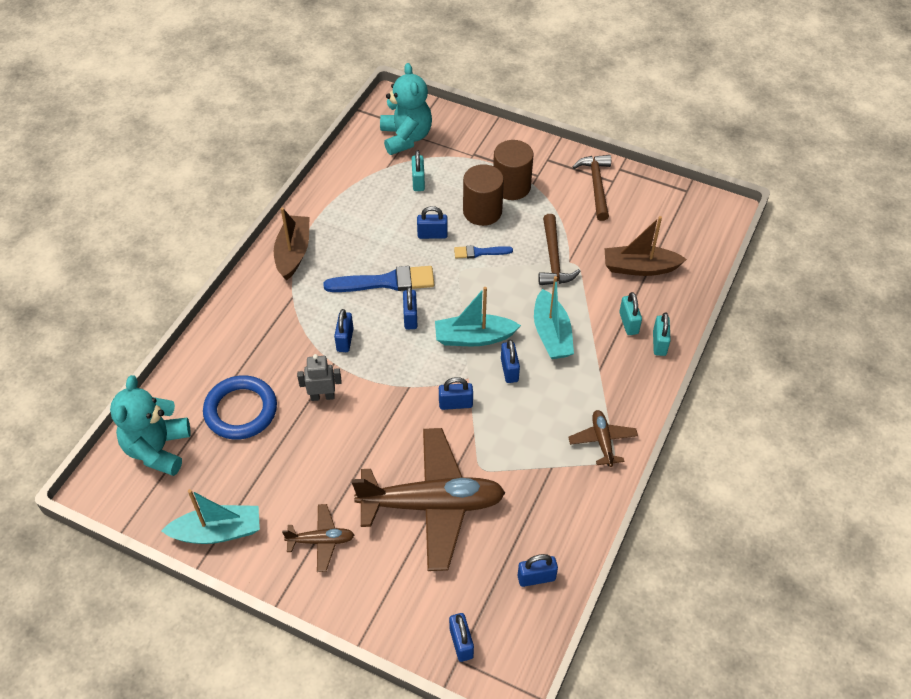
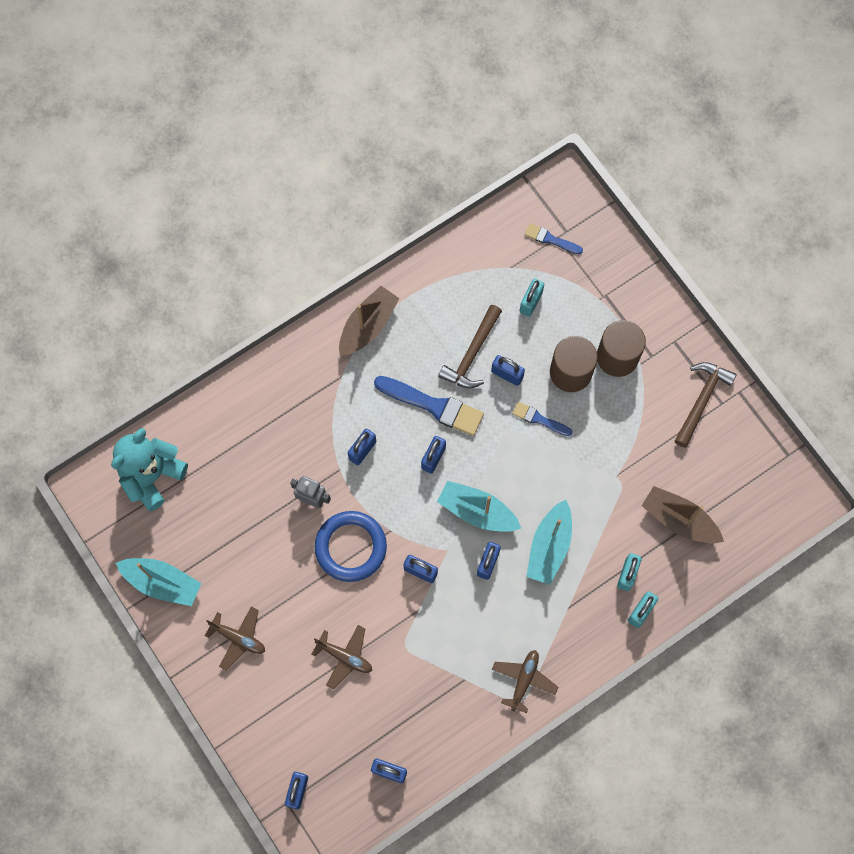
camera: 30 degrees right, 20 degrees up
(241, 410) = (237, 475): blue ring -> blue ring (351, 547)
(406, 138) = (550, 239): turquoise teddy bear -> blue brush
(432, 504) = (344, 657): brown plane -> brown plane, size x0.46
(553, 258) = (604, 464): brown hammer -> brown hammer (472, 354)

